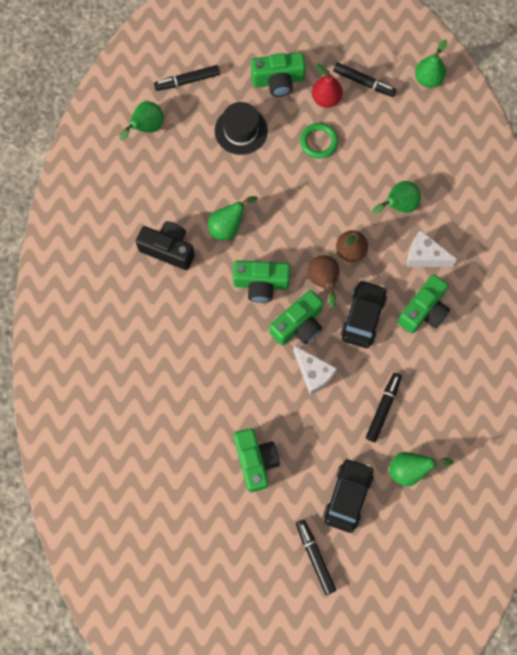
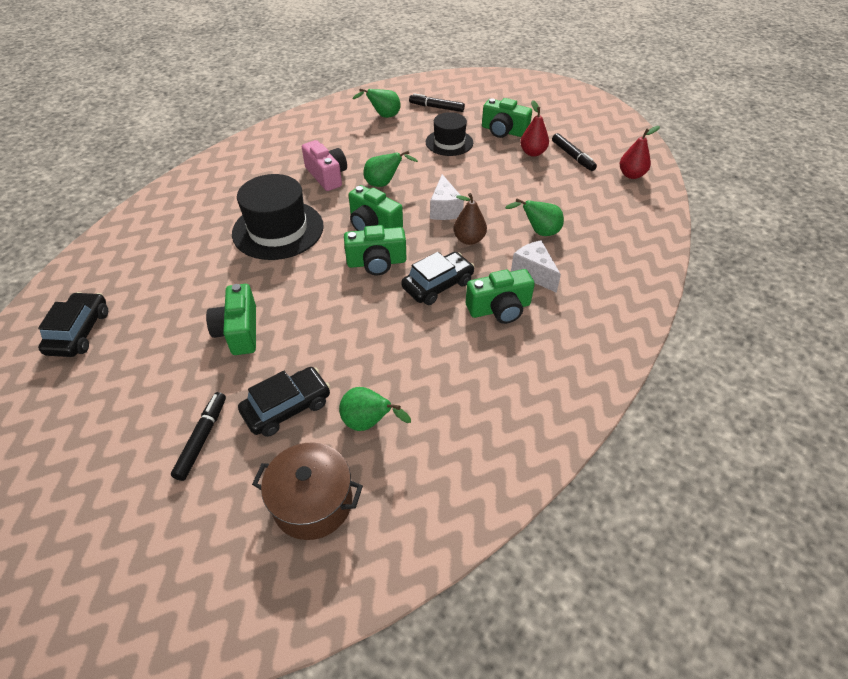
camera: 35 degrees right, 25 degrees down
(137, 545) = (79, 332): none -> black car
(168, 249) = (327, 176): black camera -> pink camera
(187, 343) = (278, 230): none -> black hat
(255, 461) = (239, 331): green camera -> green camera turned 150 degrees clockwise
(313, 373) = (355, 299): white cheese -> white cheese (444, 209)
(318, 142) = (504, 171): green ring -> none
(323, 281) = (427, 246): brown pear -> none
(383, 408) = (392, 358): black marker -> none
(422, 547) = (313, 502): none -> brown pot
(428, 79) = (631, 175): green pear -> red pear

